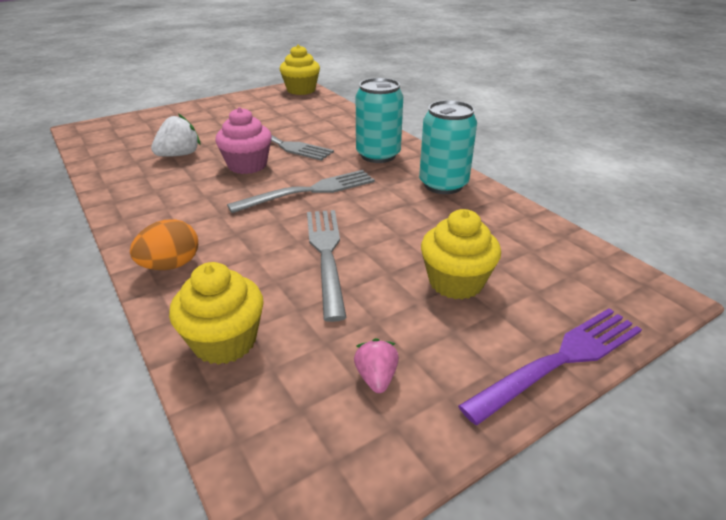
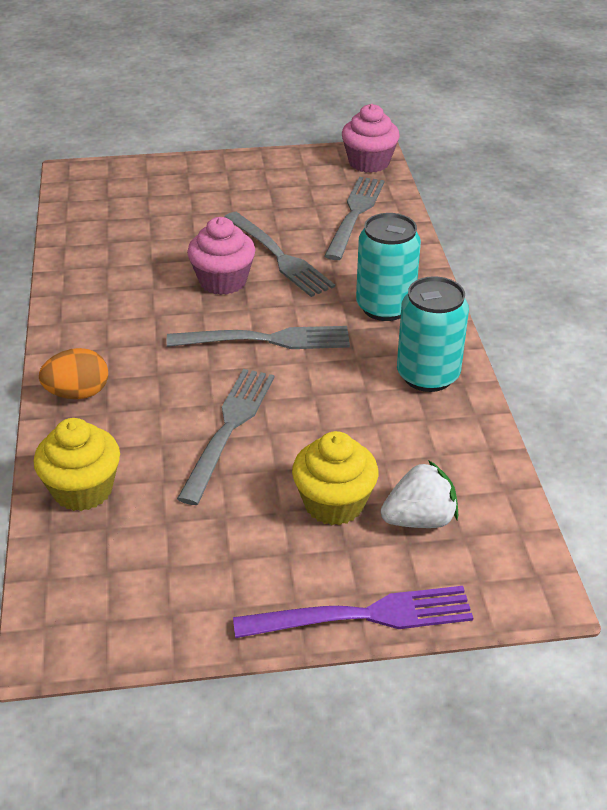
camera: 25 degrees right, 5 degrees up
(179, 155) = (158, 244): white strawberry -> white strawberry (419, 519)
(301, 90) = (369, 162): yellow cupcake -> pink cupcake
(314, 114) = (355, 214): none -> grey fork
(376, 377) = (186, 569): pink strawberry -> none

